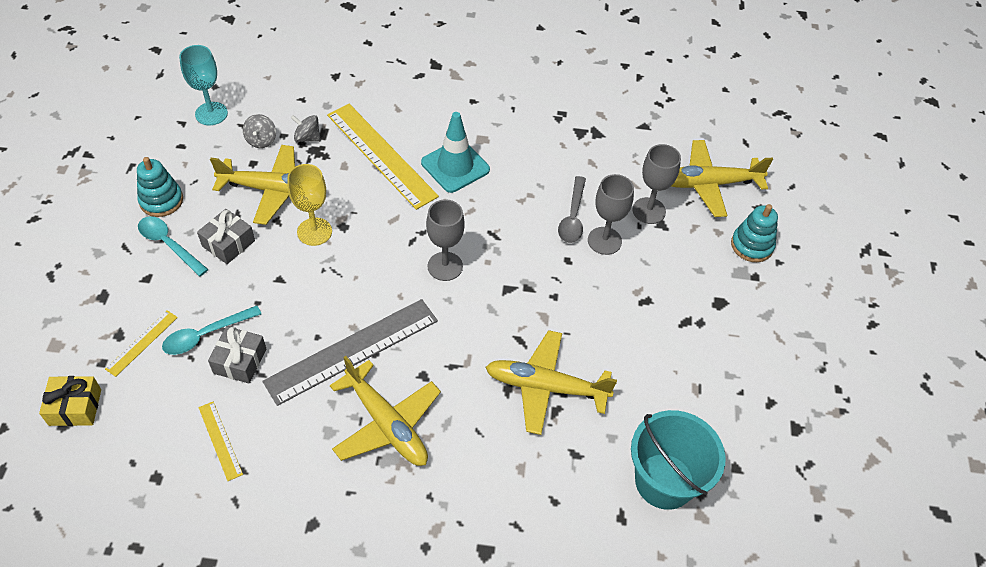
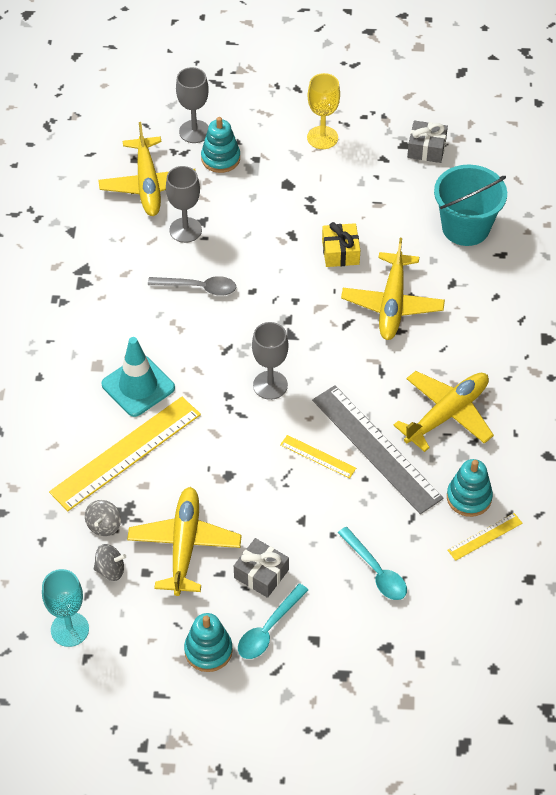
camera: 90 degrees left, 0 degrees up
(75, 407) = (472, 663): yellow gift -> yellow gift (340, 252)
(142, 343) = (392, 624): yellow ruler -> yellow ruler (318, 456)
(240, 361) = (401, 536): grey gift -> grey gift (426, 149)
(273, 431) = (469, 497): none -> turquoise stacking toy
(314, 232) = (238, 499): yellow goblet -> yellow goblet (322, 137)
(604, 241) = (226, 263): grey goblet -> grey goblet (194, 131)

